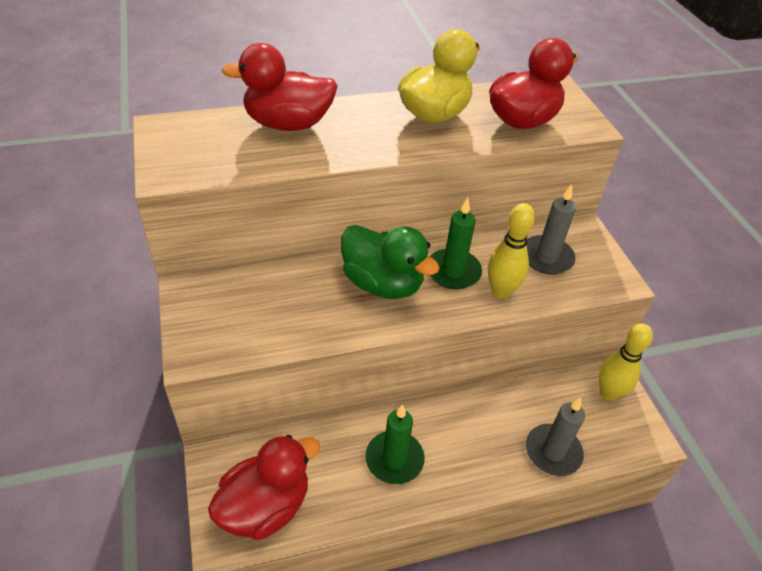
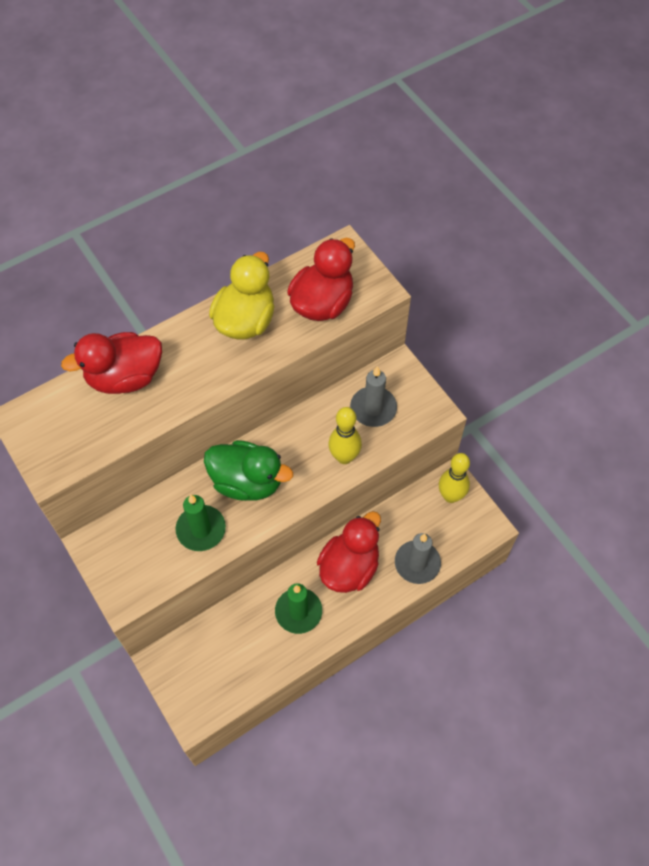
camera: 15 degrees left, 15 degrees up
(265, 506) = (215, 683): red duck -> red duck (349, 567)
(453, 271) = (300, 450): green candle -> green candle (201, 529)

